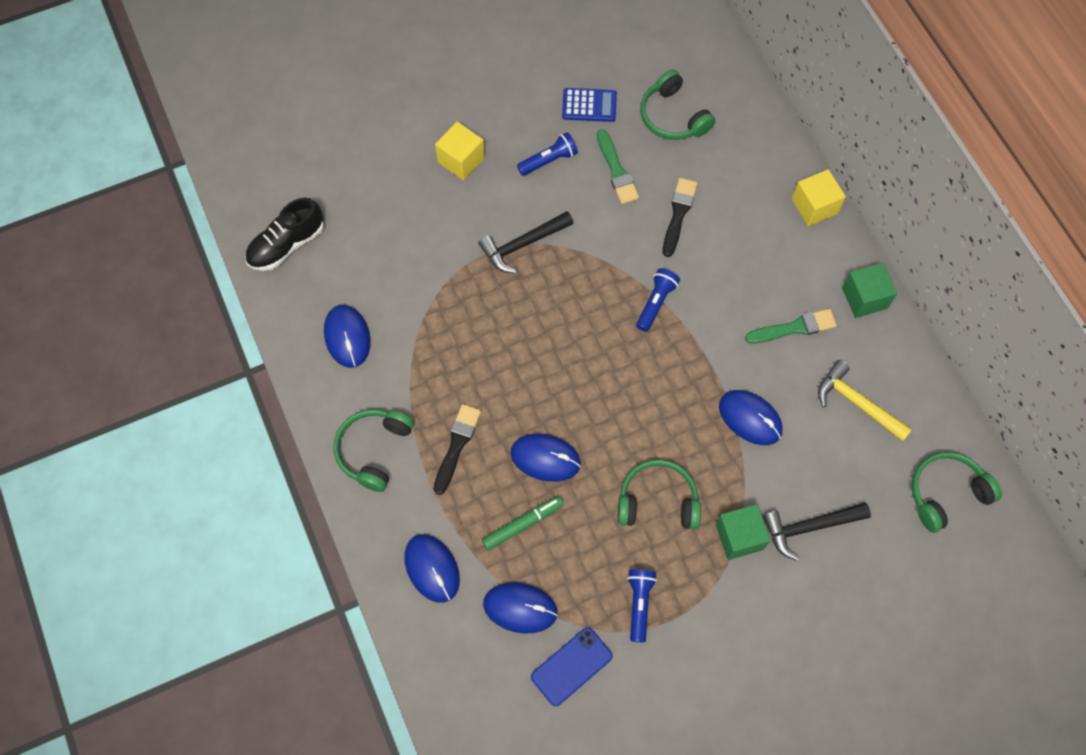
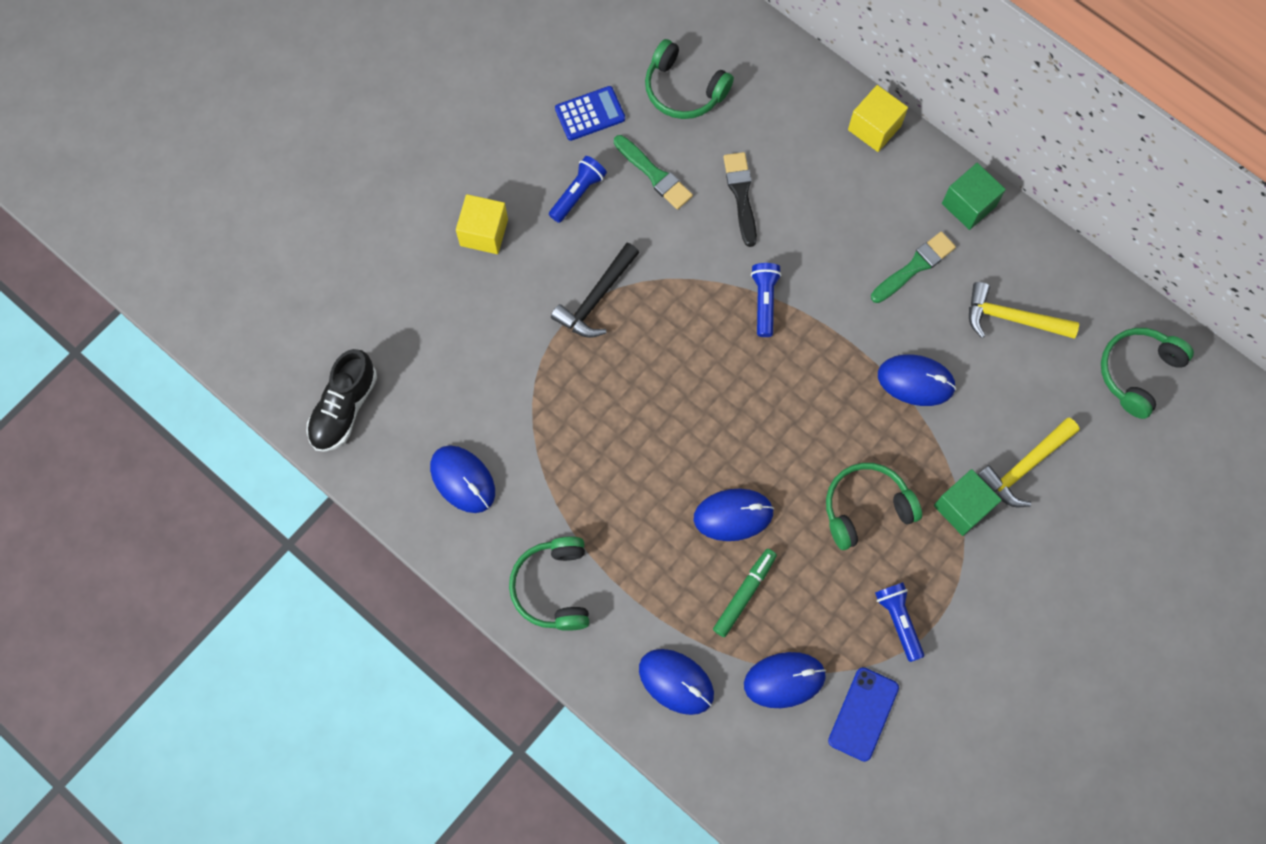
camera: 25 degrees left, 5 degrees up
(457, 445) = (636, 543): black brush -> none
(809, 527) = (1025, 466): black hammer -> yellow hammer

